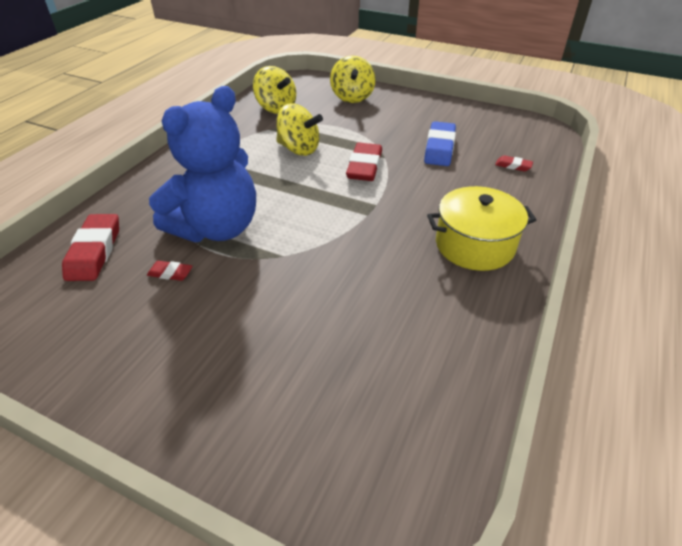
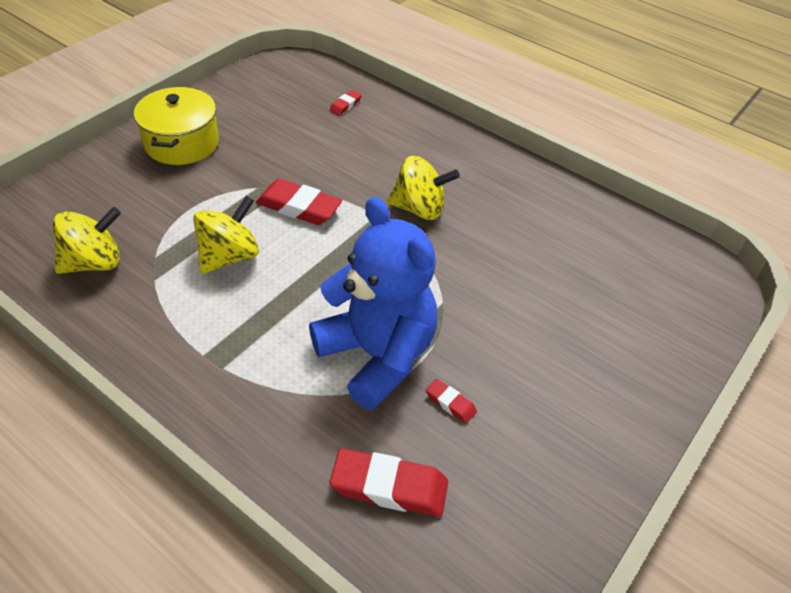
camera: 80 degrees left, 5 degrees up
(170, 273) = (450, 403): red eraser -> red eraser turned 75 degrees counterclockwise
(352, 97) = (114, 180): yellow spinning top -> yellow spinning top (419, 209)
(439, 148) = (287, 142): blue eraser -> none
(474, 245) = (461, 168): yellow pot -> yellow pot (182, 143)

